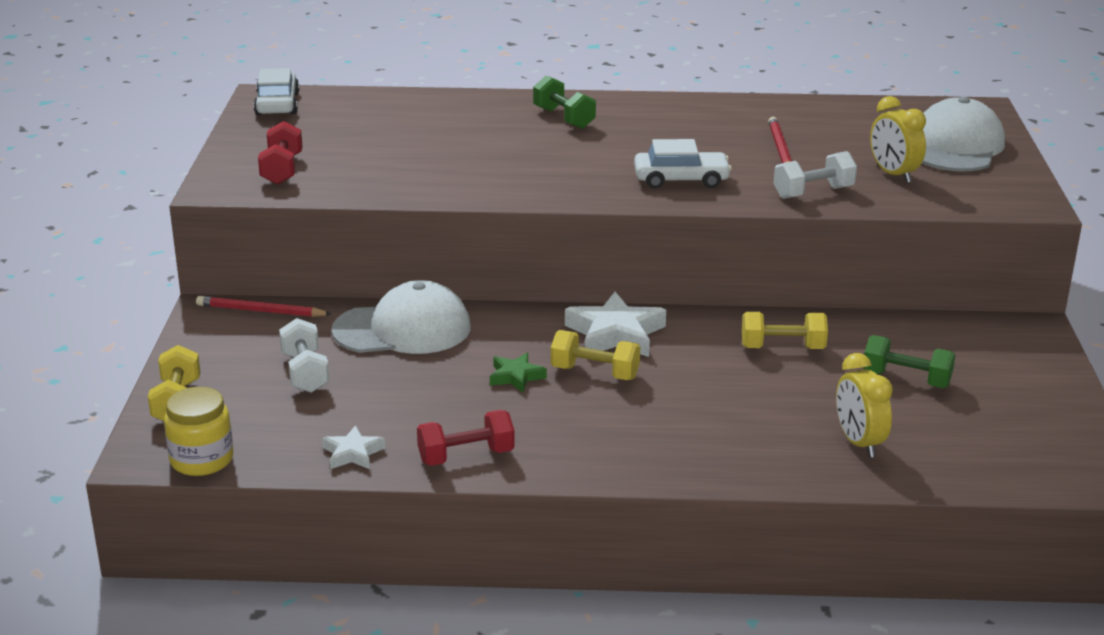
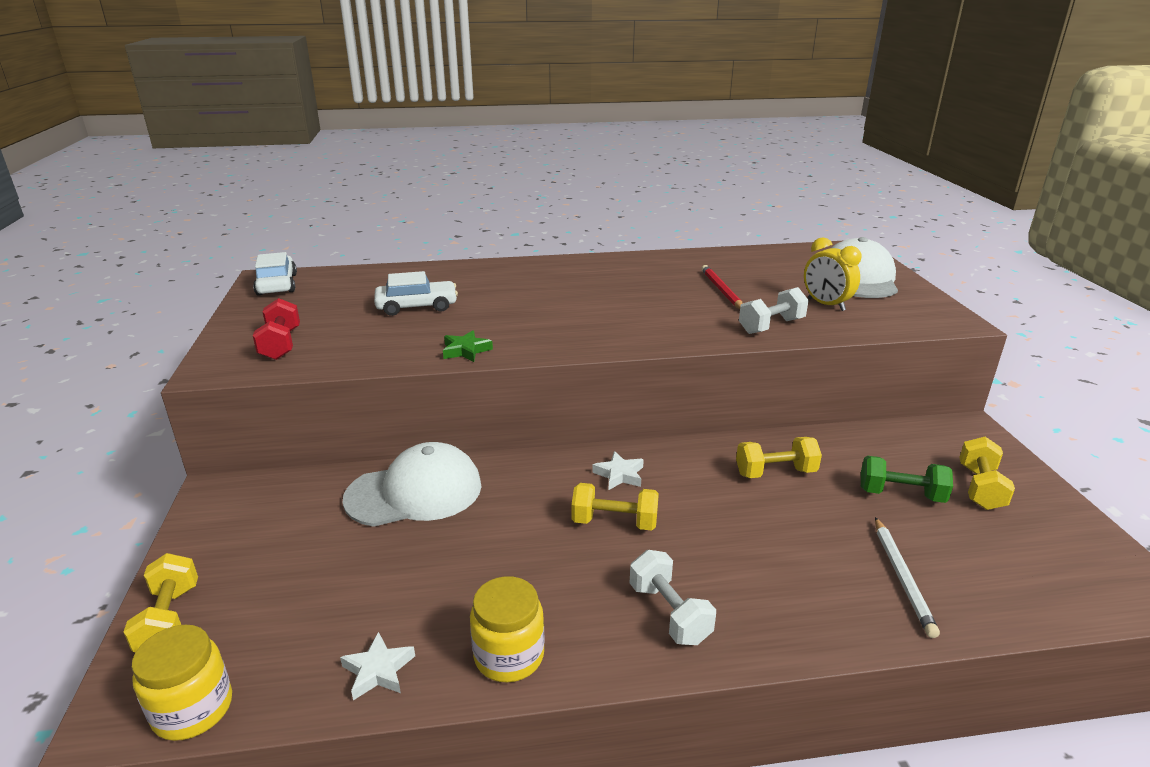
camera: 10 degrees left, 0 degrees up
(261, 311) = (269, 487): red pencil -> none
(305, 373) = (317, 559): white dumbbell -> white dumbbell (669, 613)
(466, 456) = (509, 656): red dumbbell -> yellow jar
(516, 377) = (538, 537): green star -> green star (466, 350)
(564, 118) = (532, 279): green dumbbell -> none
(615, 334) = (619, 475): white star -> white star, size x0.55
(681, 179) = (653, 324): white car -> white car (417, 306)
(858, 443) = (902, 577): yellow clock -> white pencil
(998, 382) = (980, 488): none -> yellow dumbbell

